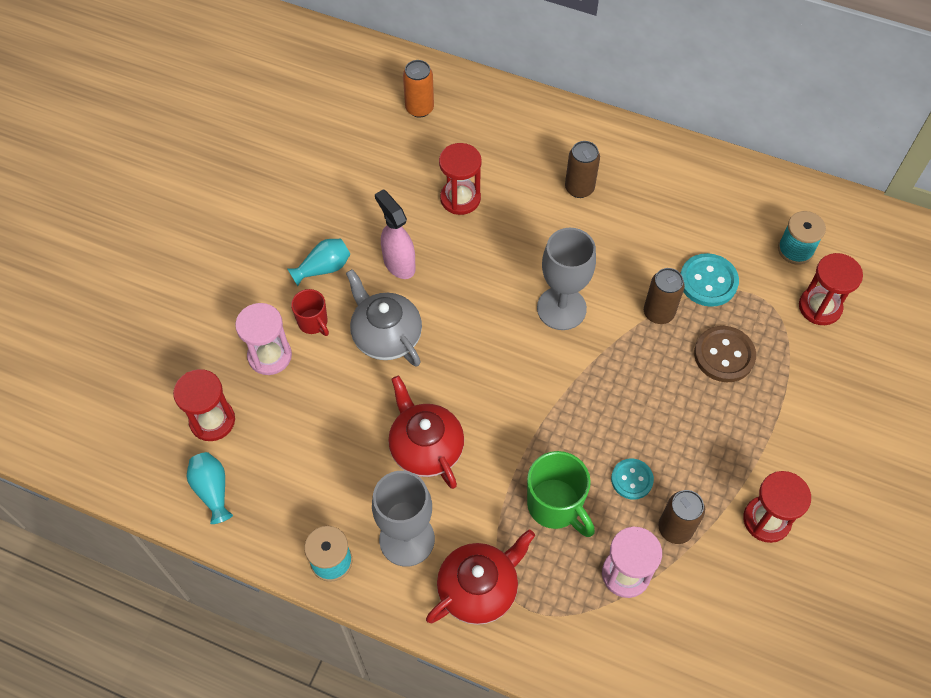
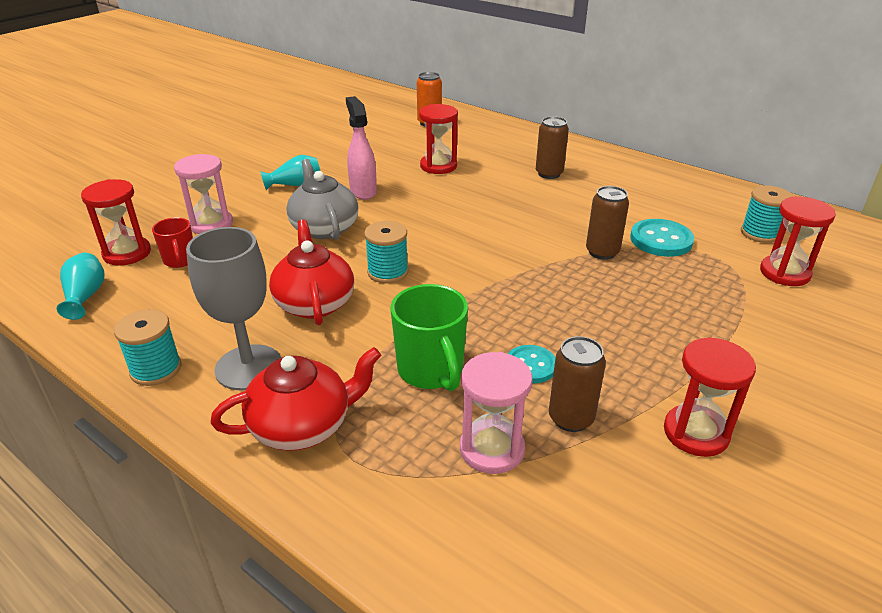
camera: 15 degrees right, 25 degrees down
(313, 323) = (264, 212): red mug -> red mug (180, 261)
(474, 389) = (388, 272): none -> turquoise spool
(561, 308) = (502, 235): grey goblet -> none
(724, 355) = (667, 290): brown button -> none

